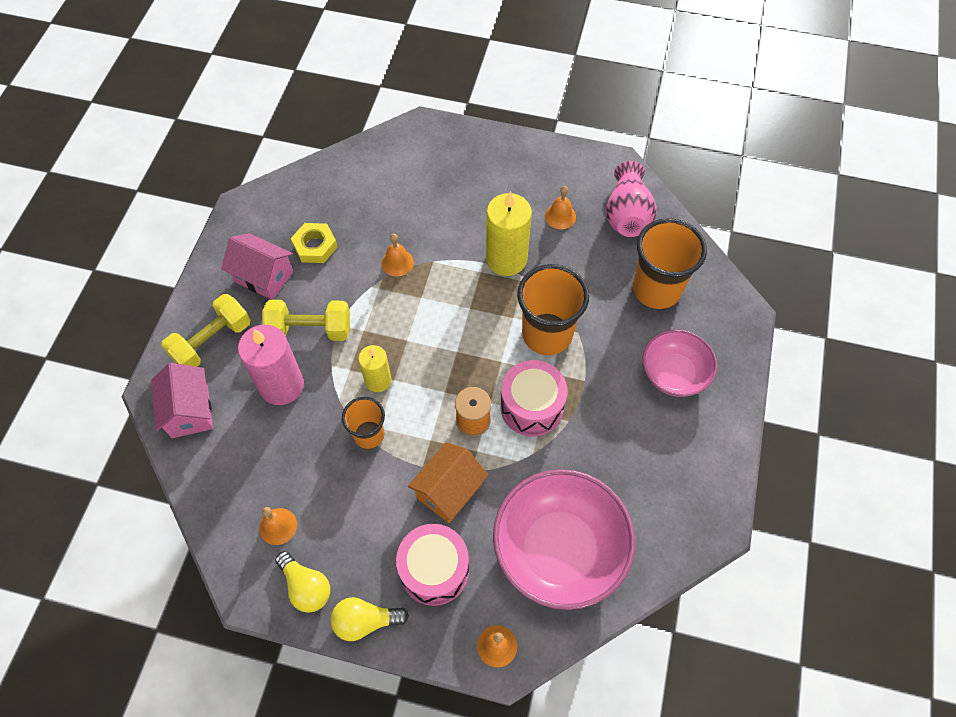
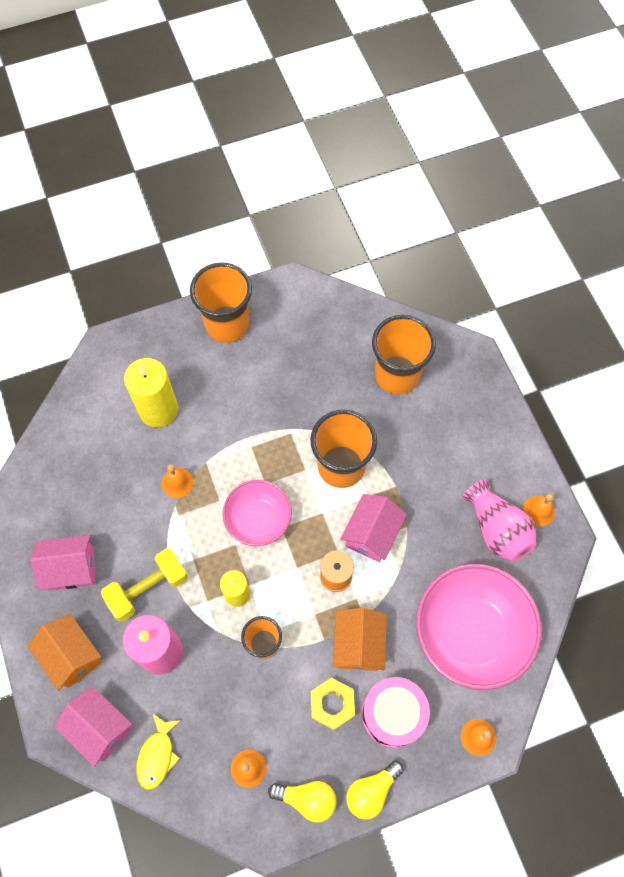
camera: 35 degrees left, 5 degrees up
(212, 342) = (71, 655): yellow dumbbell -> orange house
(215, 463) = (157, 755): none -> yellow fish
(315, 246) = (95, 513): yellow nut -> yellow nut (332, 704)
(506, 259) = (264, 423): yellow candle -> yellow candle (158, 410)
(532, 407) = (372, 534): pink drum -> pink house
(534, 165) = (227, 324): none -> orange cup
(560, 216) = (280, 358): orange bell -> orange bell (538, 511)
(627, 215) = (331, 324): pink vase -> pink vase (496, 529)
(674, 374) = (456, 437): pink bowl -> pink bowl (258, 520)

